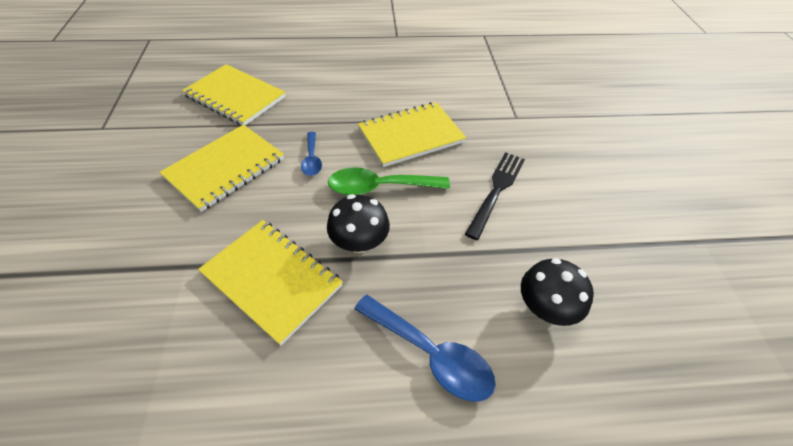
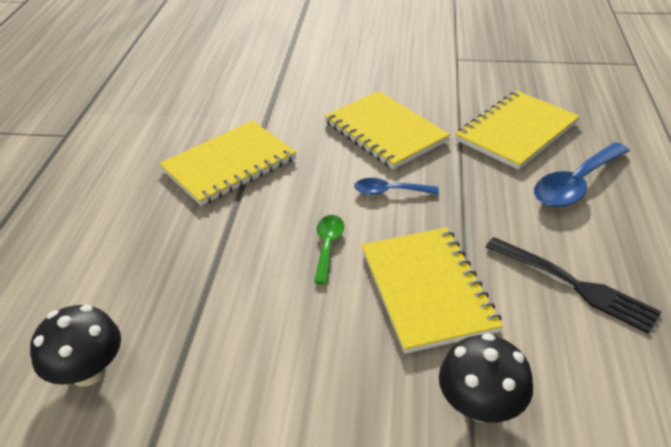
camera: 105 degrees right, 10 degrees down
(359, 242) = (249, 222): black mushroom -> black mushroom (480, 405)
(380, 187) = (328, 246): green spoon -> green spoon, size x0.58
(430, 354) = (99, 259): blue spoon -> blue spoon (576, 184)
(496, 190) = (289, 372): black fork -> black fork (574, 285)

